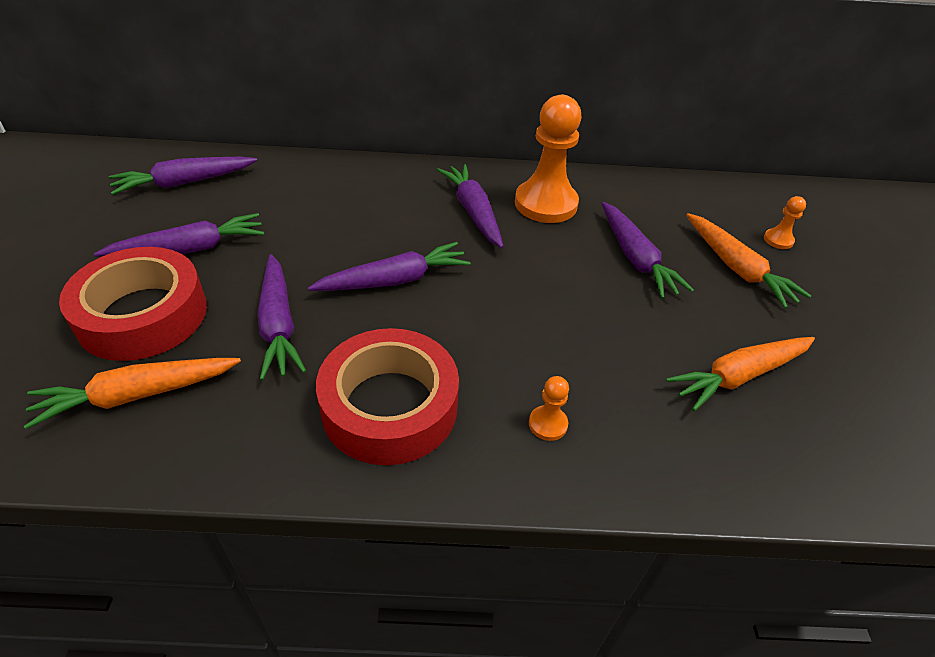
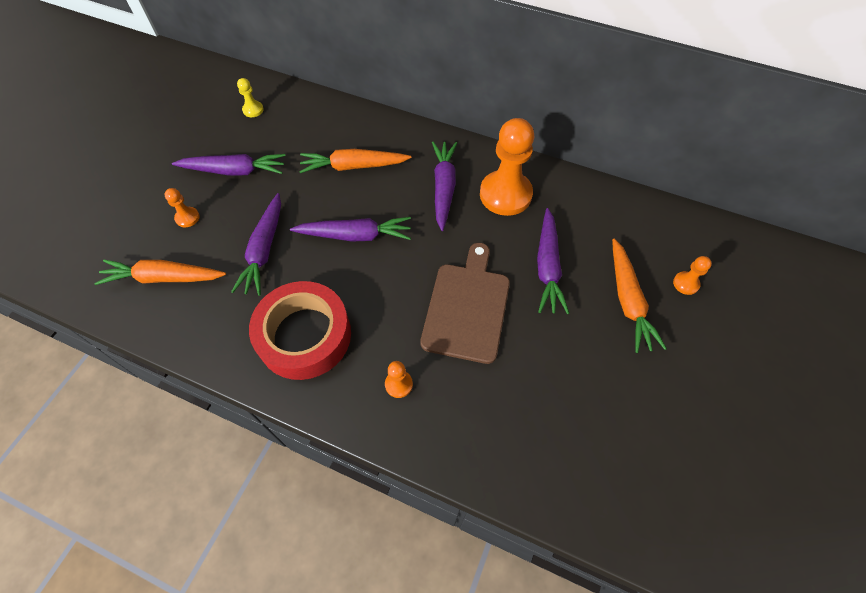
camera: 25 degrees right, 15 degrees up
(143, 315) = (187, 218): red tape -> orange pawn
(185, 183) = (253, 110): purple carrot -> yellow pawn
(576, 319) = (467, 308): none -> brown cutting board
(739, 376) = (561, 395): orange carrot -> orange carrot (353, 166)

